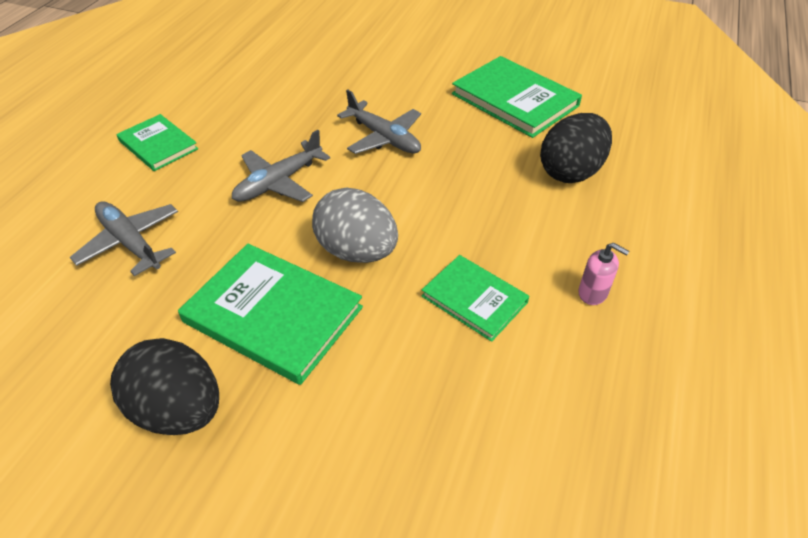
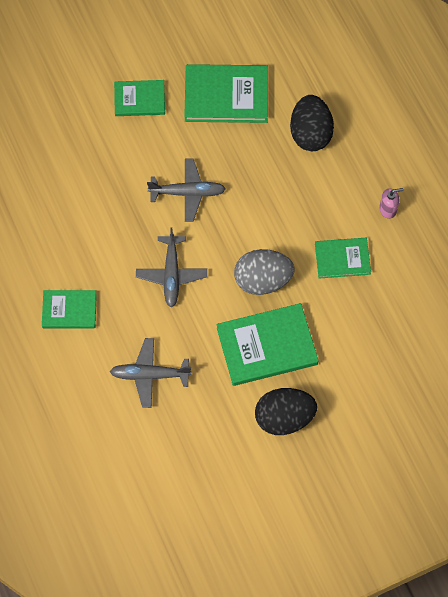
camera: 45 degrees left, 20 degrees up
(432, 62) = (139, 99): none -> green book

